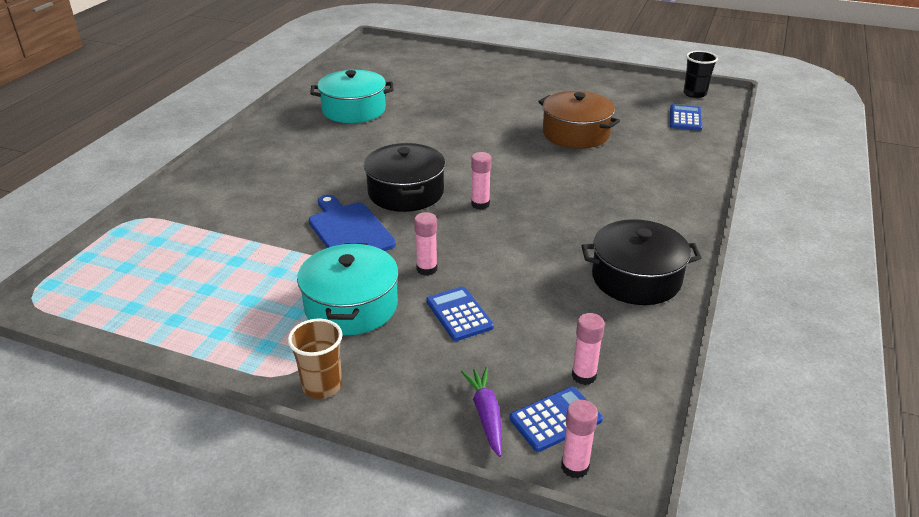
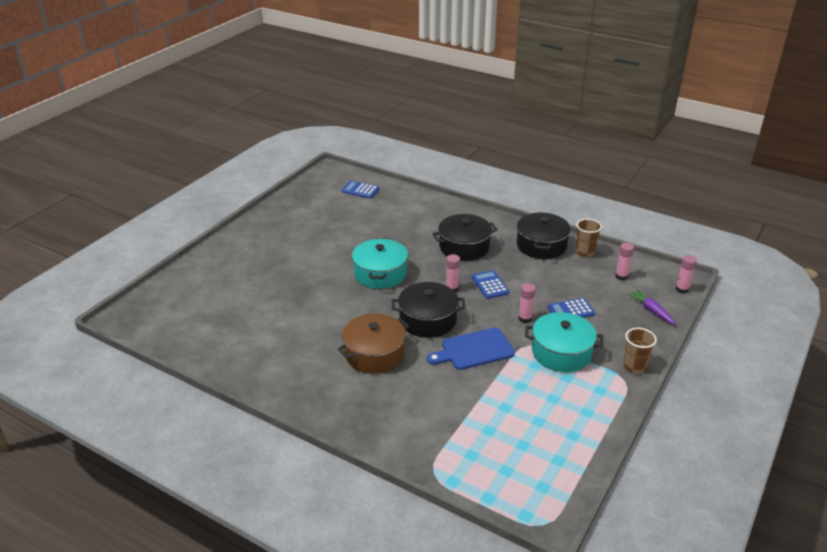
camera: 80 degrees left, 0 degrees up
(354, 110) = (275, 339): turquoise pot -> turquoise pot (380, 274)
(486, 415) = (651, 311): purple carrot -> purple carrot turned 60 degrees clockwise
(555, 419) = (652, 290): blue calculator -> blue calculator (490, 285)
(575, 134) = (365, 235): brown pot -> brown pot (374, 354)
(589, 206) = (464, 247): none -> black pot
(642, 329) = (585, 252): none -> brown cup
(695, 94) = (325, 178): black cup -> none

